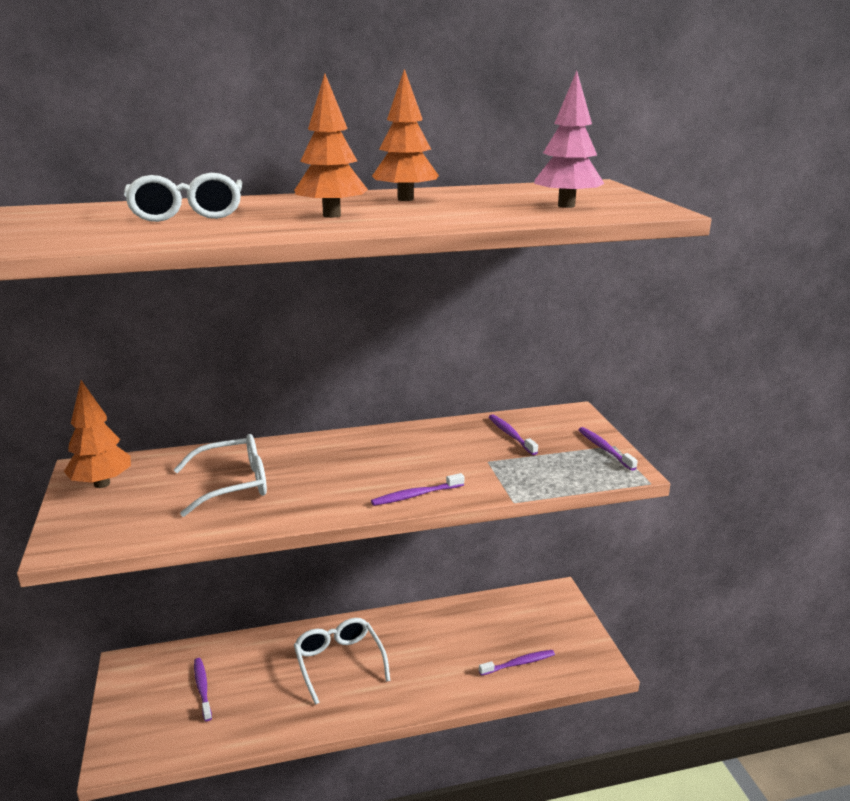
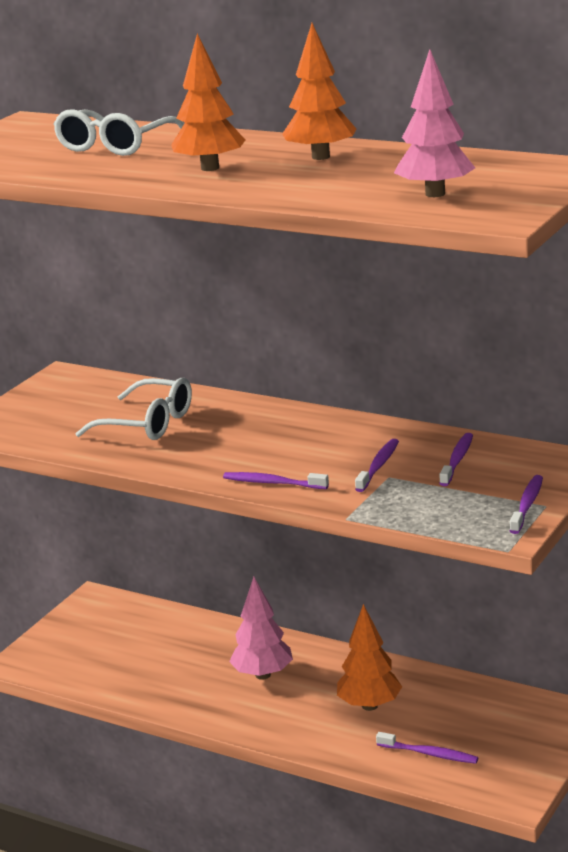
camera: 45 degrees right, 0 degrees up
(102, 484) = (59, 391): orange tree -> orange tree (369, 705)
(202, 688) = (130, 643): purple toothbrush -> purple toothbrush (378, 466)
(339, 662) = (263, 675): white glasses -> pink tree

